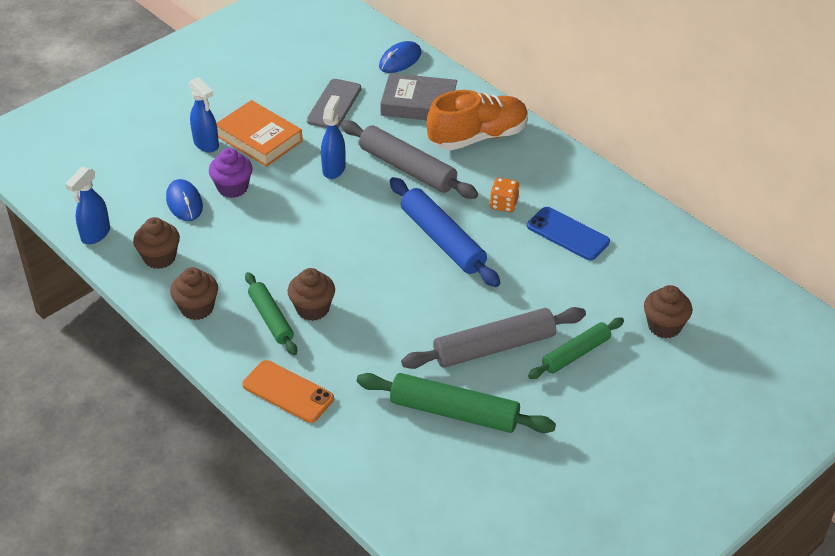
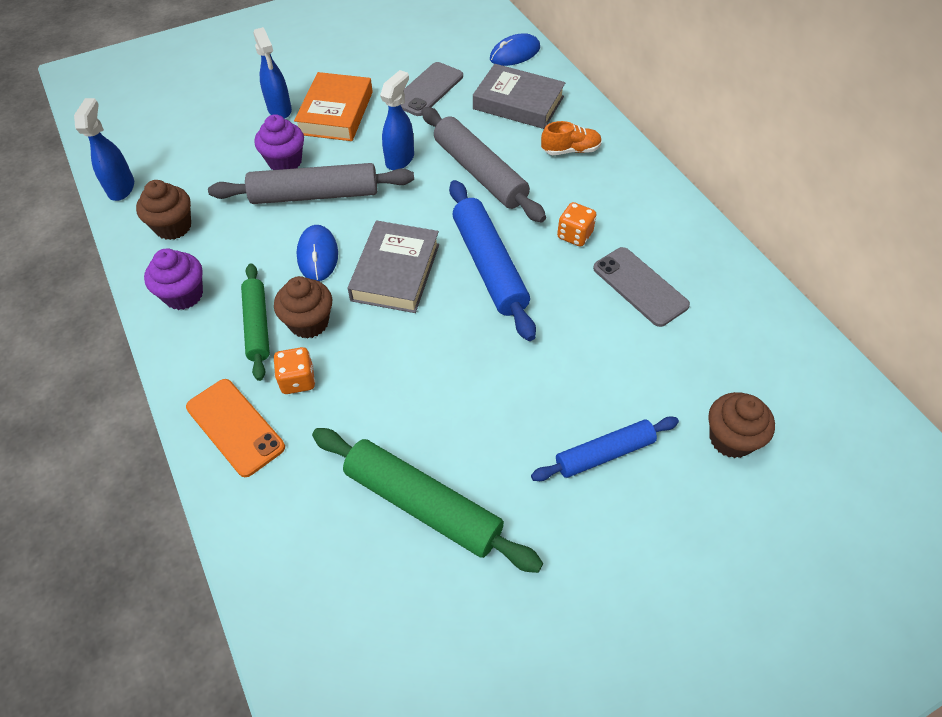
camera: 15 degrees right, 10 degrees up
(95, 234) = (121, 188): blue spray bottle -> blue spray bottle turned 135 degrees clockwise
(184, 202) = (228, 169): blue mouse -> blue mouse (317, 255)
(197, 308) = (183, 295): brown cupcake -> purple cupcake
(259, 138) = (336, 113): orange book -> orange book turned 45 degrees clockwise
(322, 351) = (298, 380): none -> orange dice
(367, 258) = (395, 272): none -> grey book
(478, 137) = (570, 150): orange shoe -> orange shoe, size x0.50
(494, 347) = (503, 421): grey rolling pin -> grey rolling pin (314, 195)
(568, 234) = (640, 286): blue phone -> grey phone
(576, 354) = (604, 453): green rolling pin -> blue rolling pin

